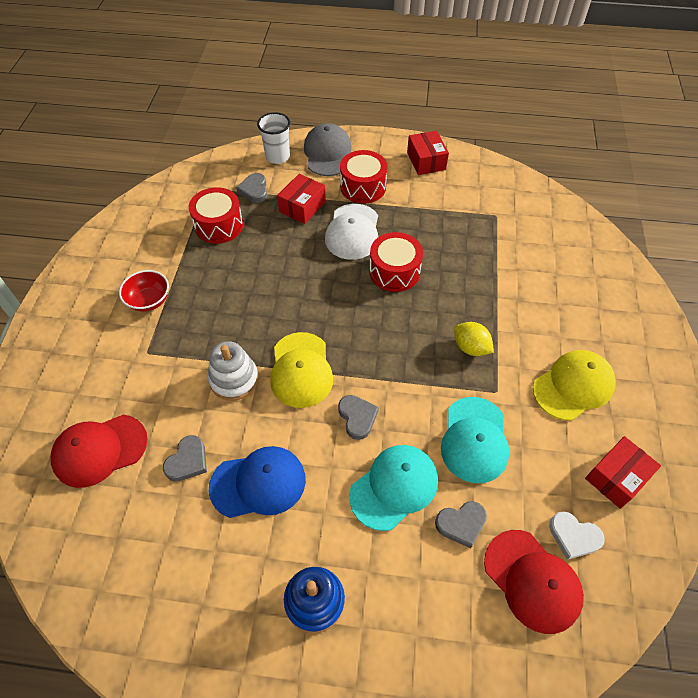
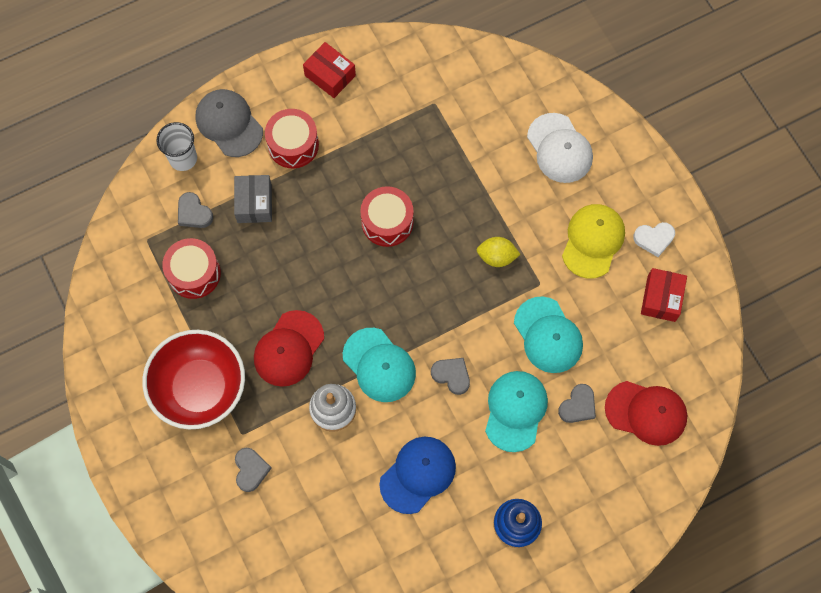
camera: 35 degrees left, 15 degrees up
(99, 450) = (279, 533): red cap -> red cap (288, 349)
(149, 300) = (200, 388): red bowl -> red bowl, size x2.02
(188, 461) = (353, 495): grey heart -> grey heart (251, 470)
(301, 370) = (379, 365): yellow cap -> turquoise cap
(302, 207) = (254, 203): red box -> grey box
(352, 232) = (321, 203): white cap -> white cap (559, 148)
(573, 536) = (656, 363): white heart -> white heart (654, 239)

